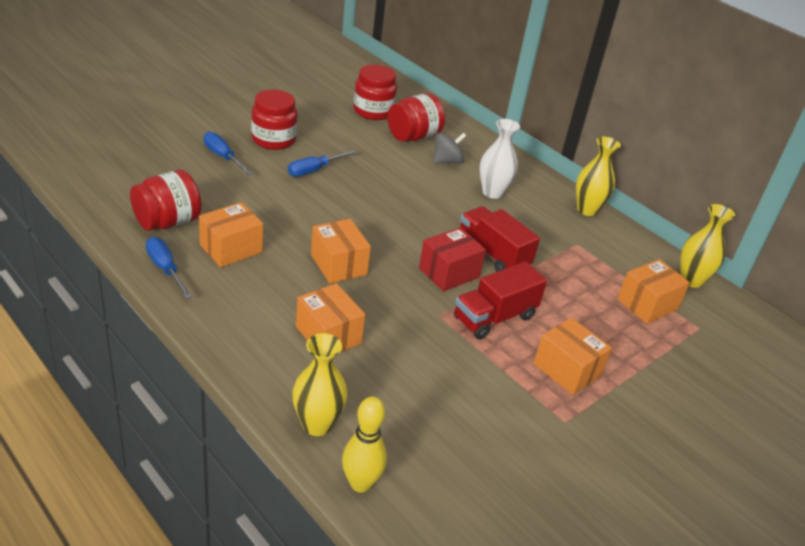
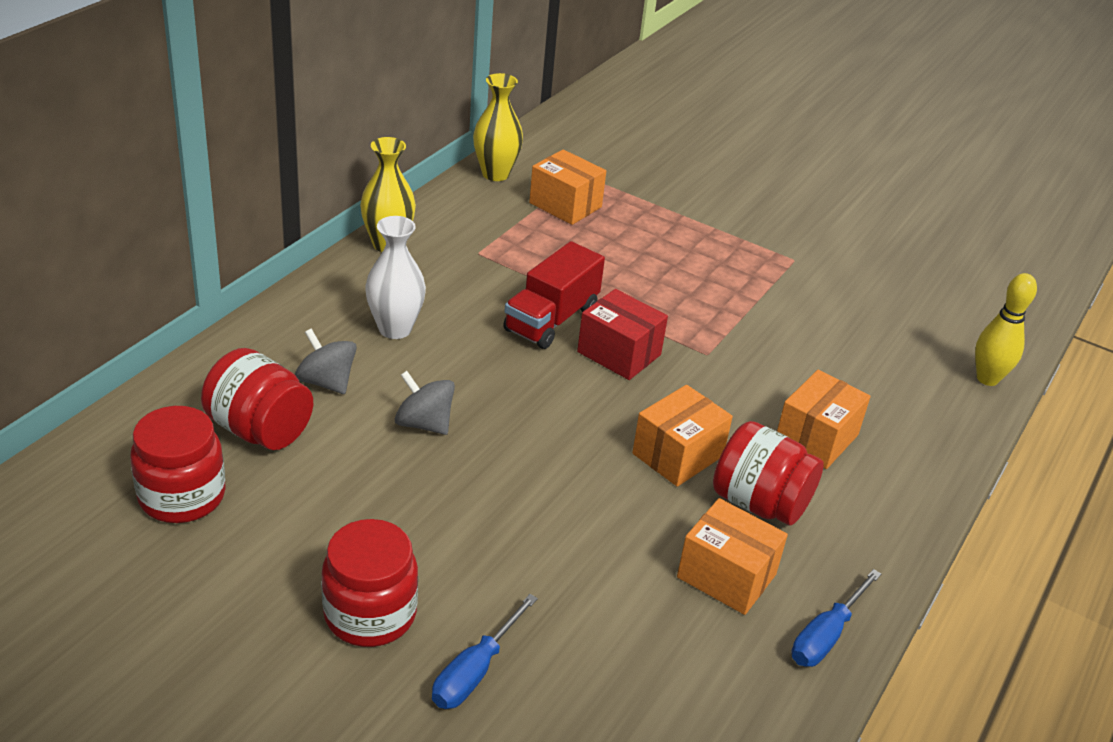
camera: 105 degrees left, 0 degrees up
(167, 222) = (718, 677): red jar -> red jar (759, 503)
(314, 170) = (447, 532): blue screwdriver -> none
(317, 424) = (949, 421): yellow vase -> none
(401, 183) = (424, 423): none -> grey spinning top
(494, 317) = (676, 311): red truck -> none
(567, 369) = (720, 259): orange box -> none

